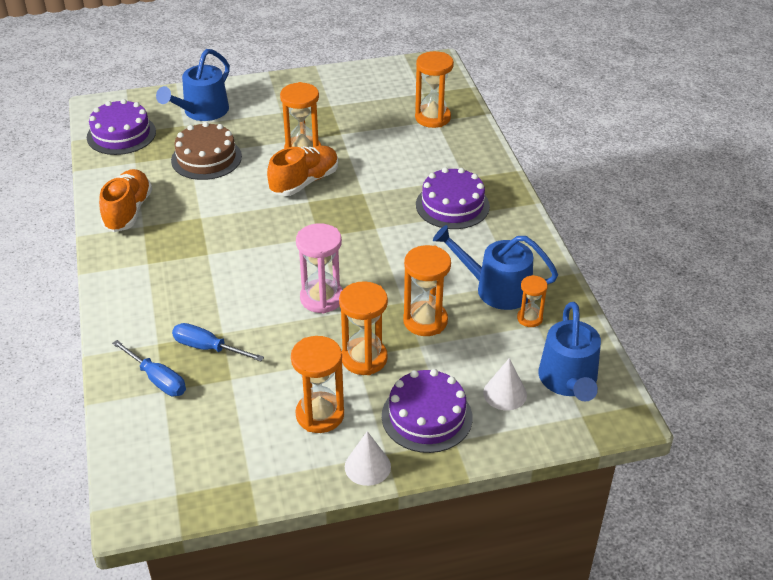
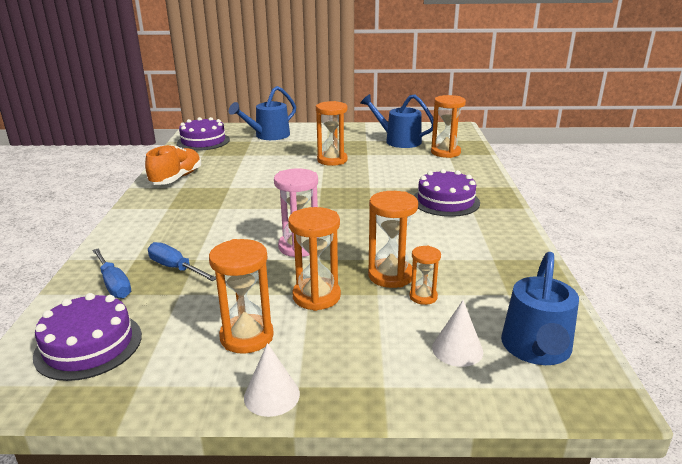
camera: 15 degrees right, 15 degrees down
(206, 158) = (256, 157): brown cake -> none
(304, 182) = (324, 176): orange shoe -> none
(427, 416) = (360, 357): purple cake -> purple cake (88, 345)
(496, 289) = (471, 261): blue watering can -> blue watering can (398, 141)
(529, 318) = (501, 288): orange hourglass -> orange hourglass (423, 297)

